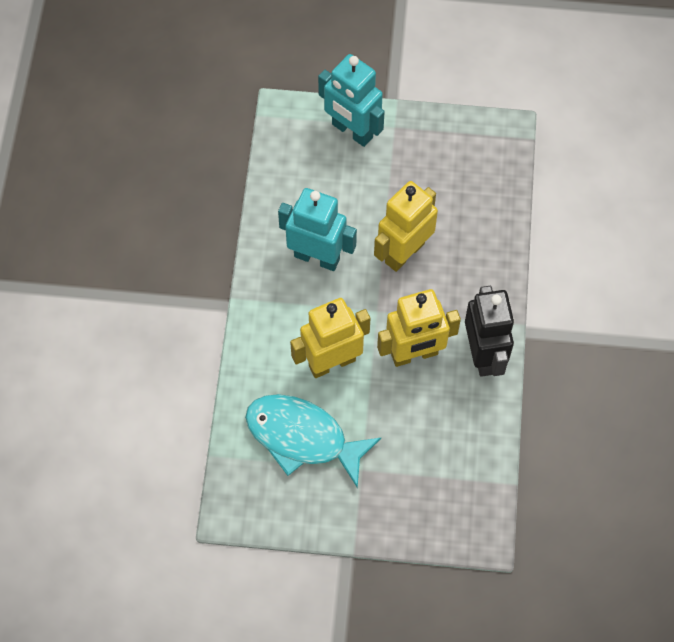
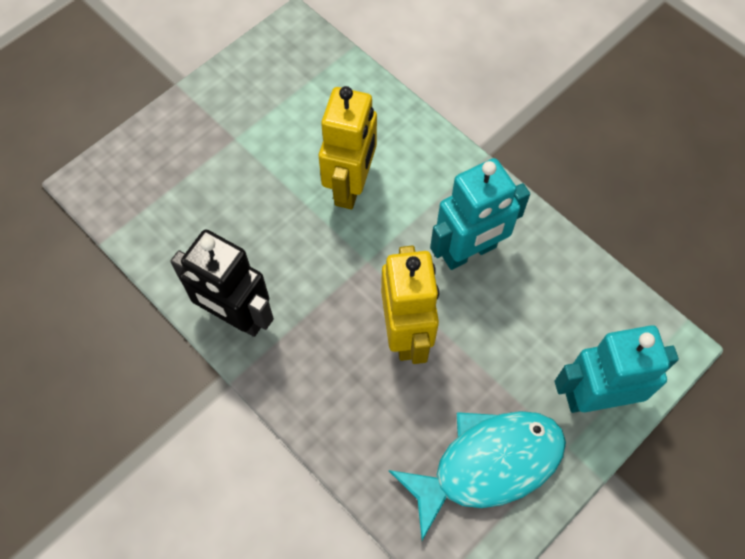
camera: 130 degrees right, 0 degrees up
(303, 437) = (304, 116): turquoise fish -> turquoise fish (488, 465)
(414, 354) = (294, 258): yellow robot -> none

